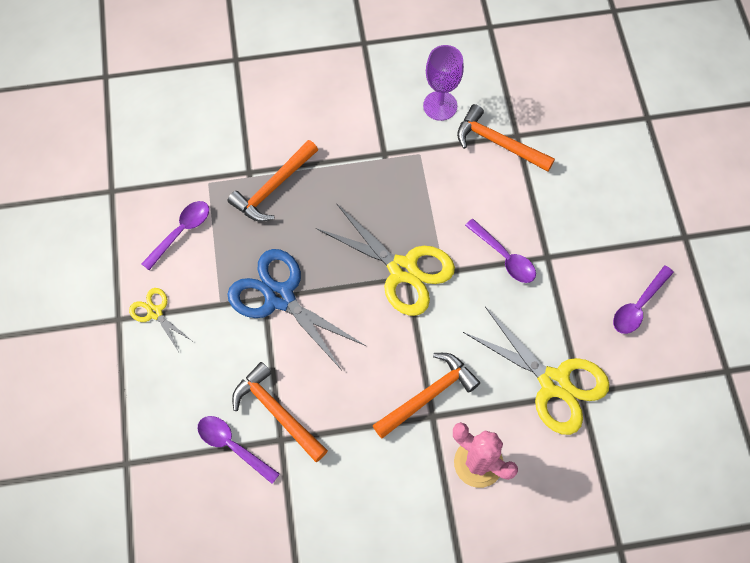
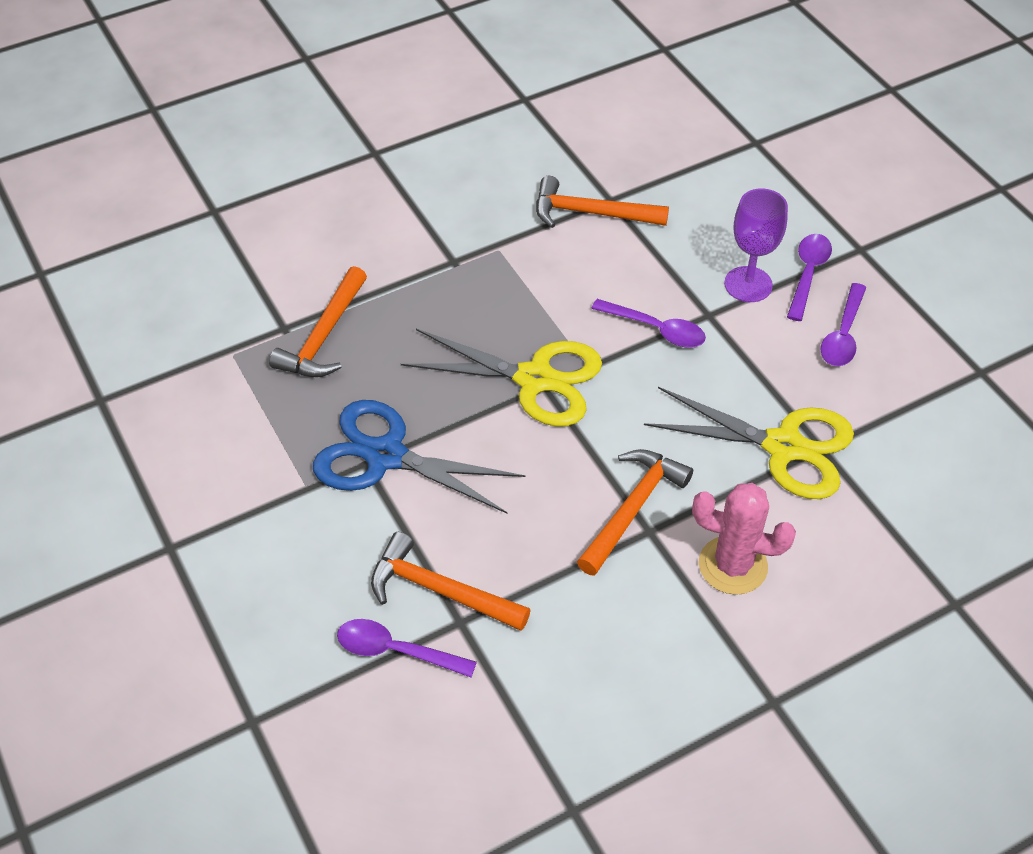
camera: 20 degrees left, 15 degrees down
(155, 312) = (219, 524): yellow scissors -> none
(181, 232) = (218, 420): purple spoon -> purple spoon (807, 274)
(440, 106) = (501, 193): purple goblet -> purple goblet (748, 284)

